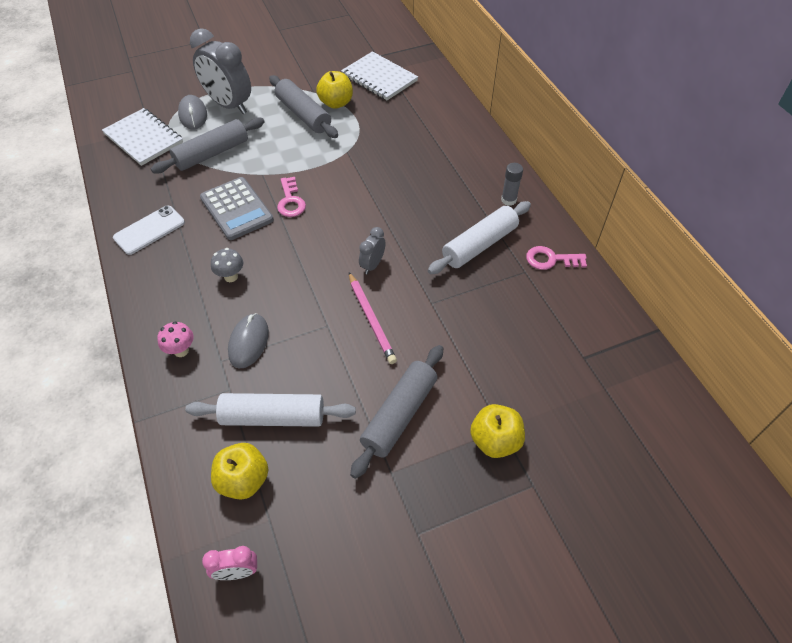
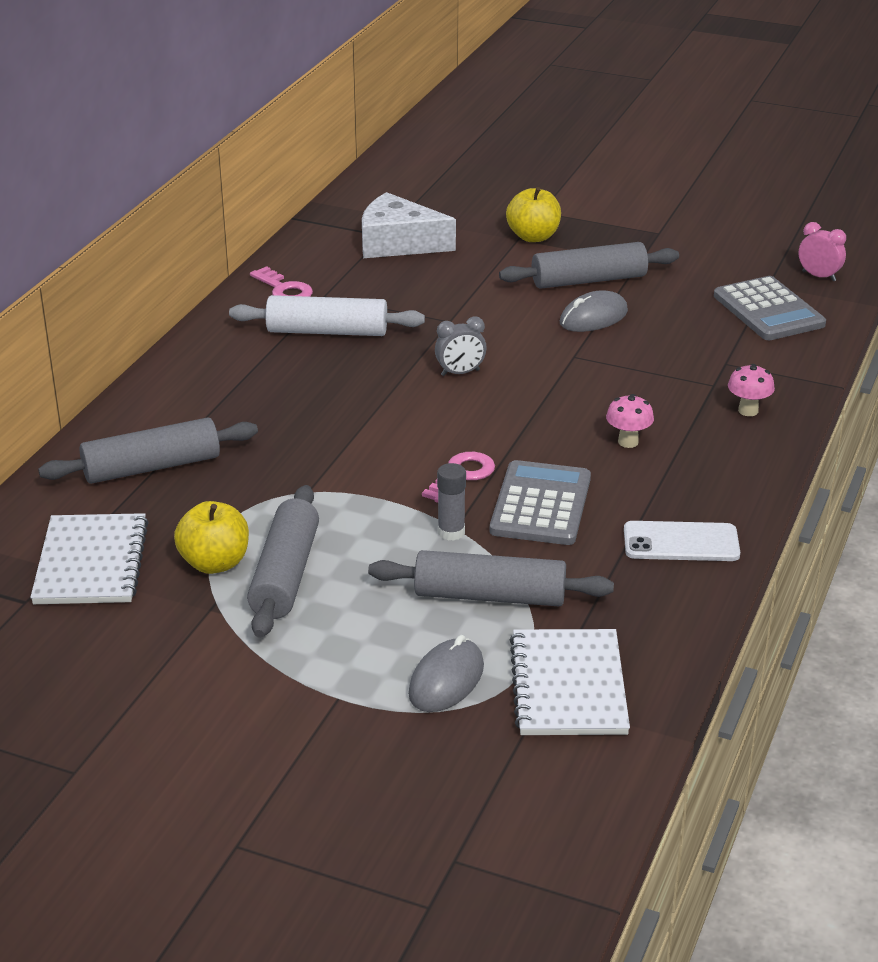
camera: 135 degrees left, 20 degrees down
(229, 105) = (370, 662): grey clock -> none
(231, 277) = (628, 442): grey mushroom -> pink mushroom
(243, 480) = (768, 310): yellow apple -> grey calculator
(248, 342) = (669, 383): grey mouse -> grey mouse (593, 317)
(273, 417) = (702, 329): white rolling pin -> none
(371, 319) = (525, 339): pink pencil -> none
(425, 122) = (151, 467): none -> grey rolling pin
(508, 200) = (226, 345): grey glue stick -> grey glue stick (451, 532)
(562, 355) = (398, 243): none -> white cheese

